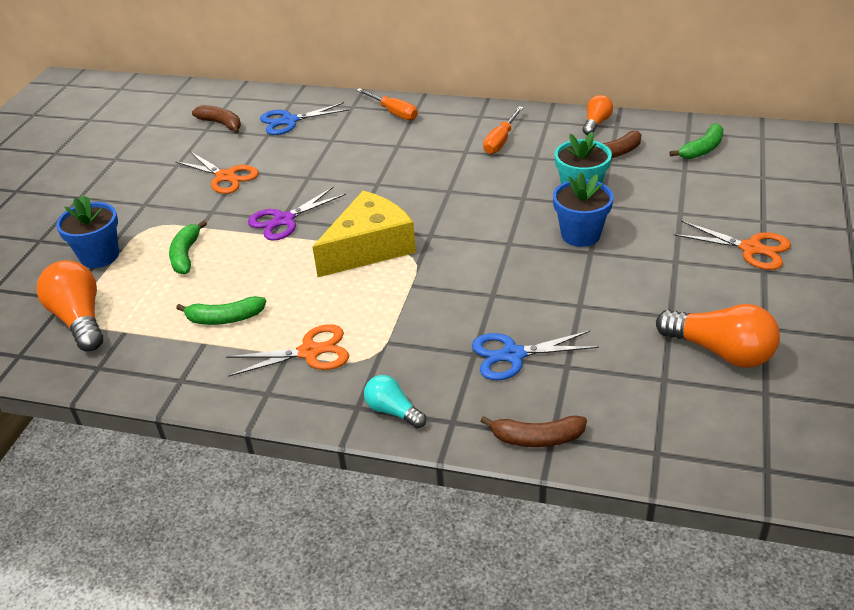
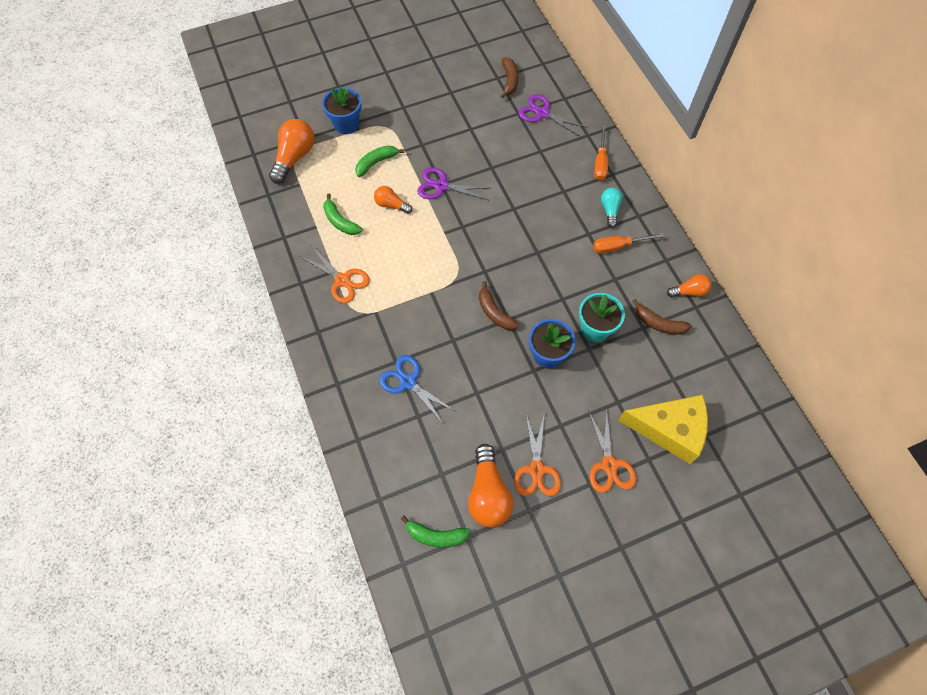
camera: 50 degrees right, 25 degrees up
(226, 177) = (459, 125): orange scissors -> orange scissors (537, 469)
(258, 267) = (391, 205): none -> orange light bulb
(289, 121) = (542, 113): blue scissors -> purple scissors
(369, 248) = (449, 248): yellow cheese -> yellow cheese (669, 430)
(393, 411) = (326, 350): turquoise light bulb -> turquoise light bulb (610, 210)
(537, 438) = (351, 432): brown banana -> brown banana (494, 312)
(702, 149) = (711, 378): green banana -> green banana (436, 535)

